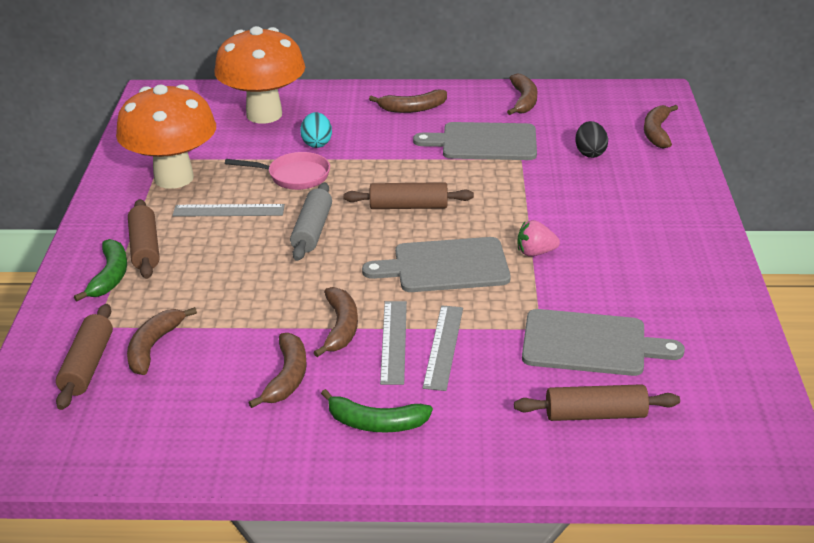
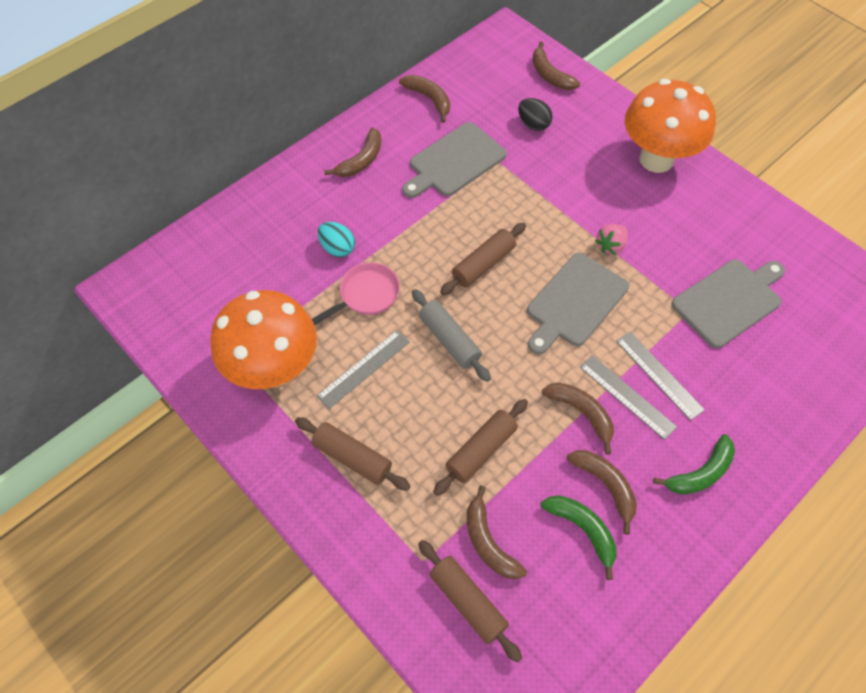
camera: 45 degrees left, 25 degrees up
(110, 276) = (365, 507): green banana -> green banana (582, 530)
(264, 114) = (254, 246): orange mushroom -> orange mushroom (656, 159)
(595, 414) = (795, 356): brown rolling pin -> brown rolling pin (481, 450)

